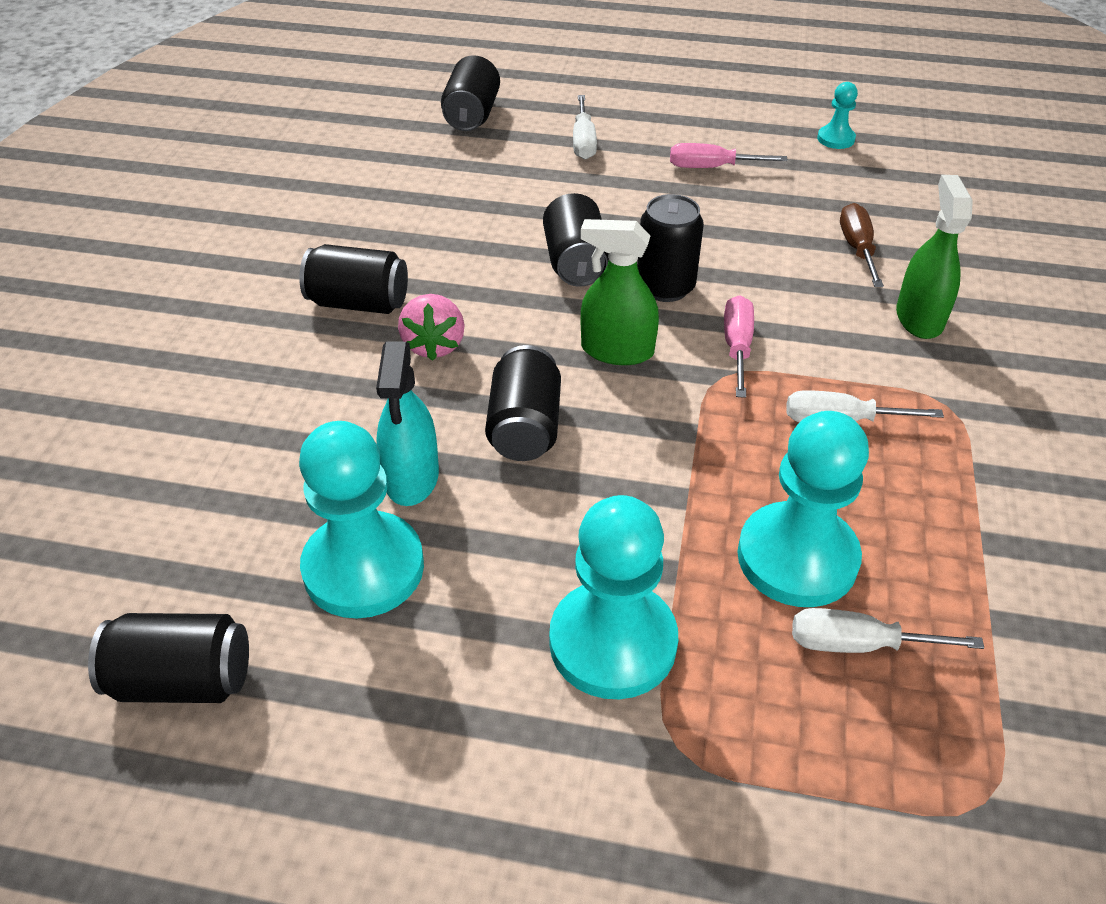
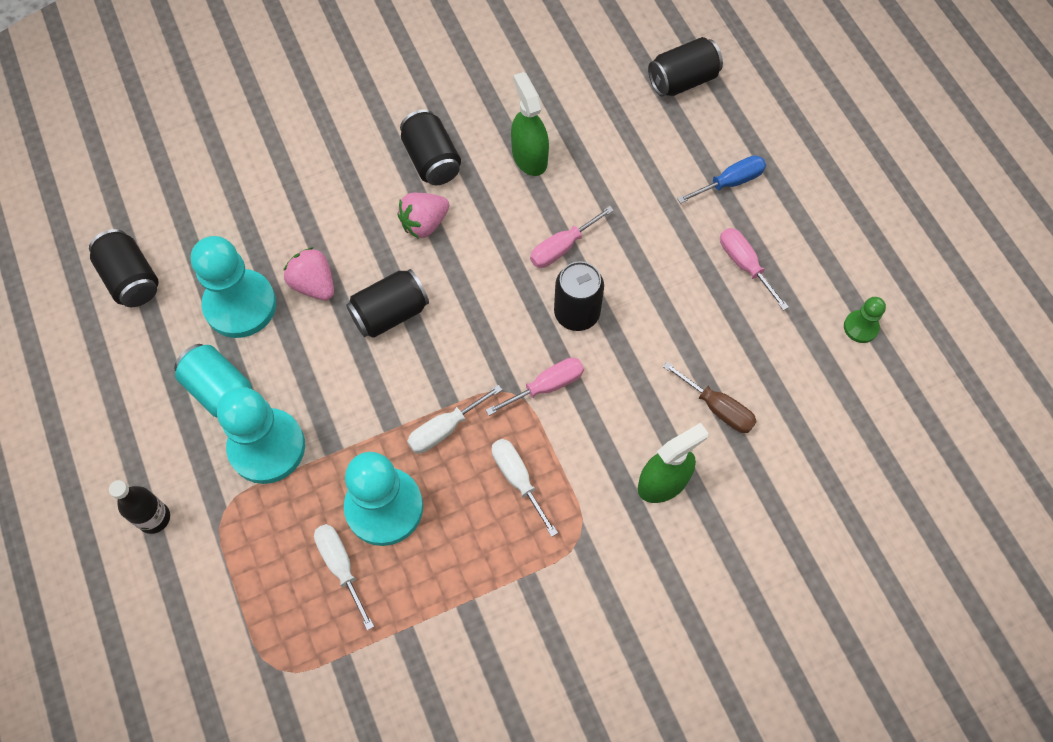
camera: 55 degrees right, 20 degrees up
(412, 477) = (314, 284): turquoise spray bottle -> pink strawberry
(477, 655) = (220, 391): none -> turquoise can
(575, 262) = (562, 247): black can -> pink screwdriver
(583, 142) = (708, 167): white screwdriver -> white screwdriver (444, 429)
(613, 138) = (730, 182): none -> blue screwdriver
(617, 350) = (492, 321): green spray bottle -> green spray bottle (529, 157)
(624, 852) = (154, 518): none -> black bottle
(835, 139) = (860, 327): turquoise pawn -> green pawn
(857, 248) = (717, 408): brown screwdriver -> brown screwdriver turned 75 degrees clockwise

